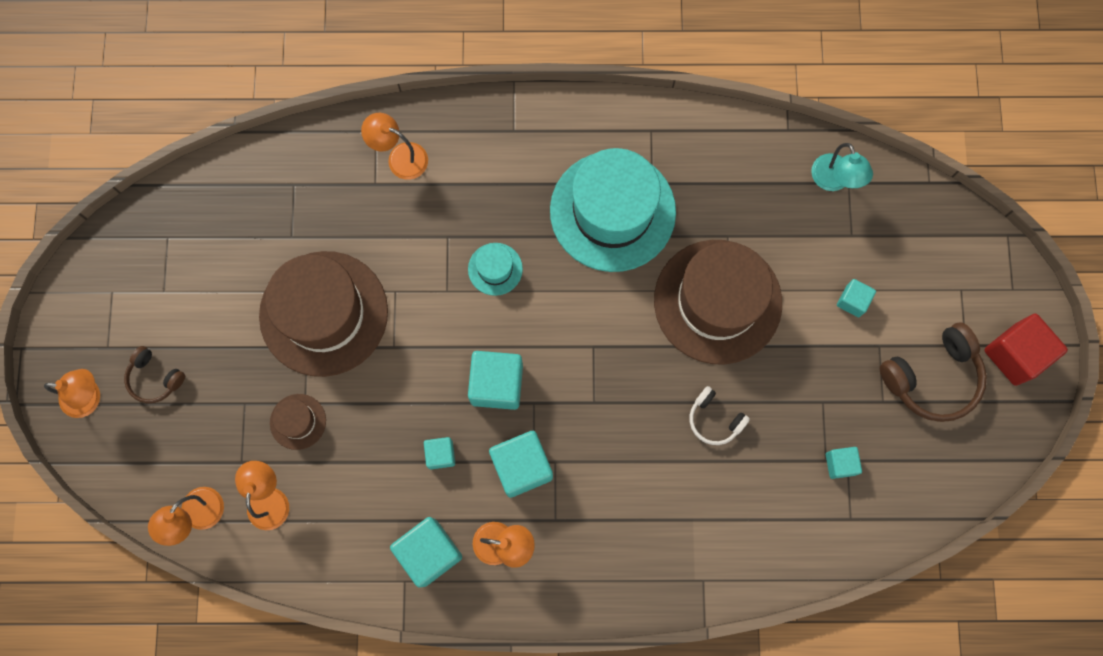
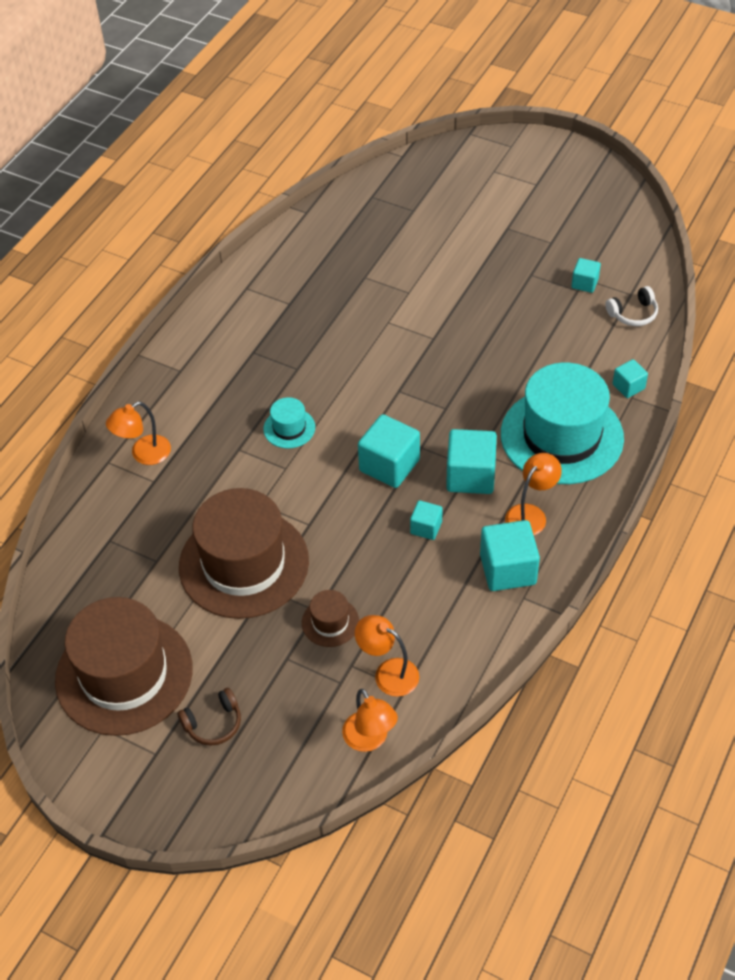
camera: 60 degrees left, 25 degrees down
(89, 397) = (194, 789): orange lamp -> none
(612, 211) = (295, 336): turquoise hat -> turquoise hat (561, 436)
(714, 419) = (506, 340): white headphones -> white headphones (633, 314)
(717, 301) = (412, 302): brown hat -> brown hat (124, 674)
(834, 181) = (364, 203): turquoise lamp -> none
(852, 301) = (464, 229): turquoise cube -> turquoise cube (628, 386)
(932, 377) = (549, 210): brown headphones -> none
(1015, 354) = (559, 163): red cube -> none

